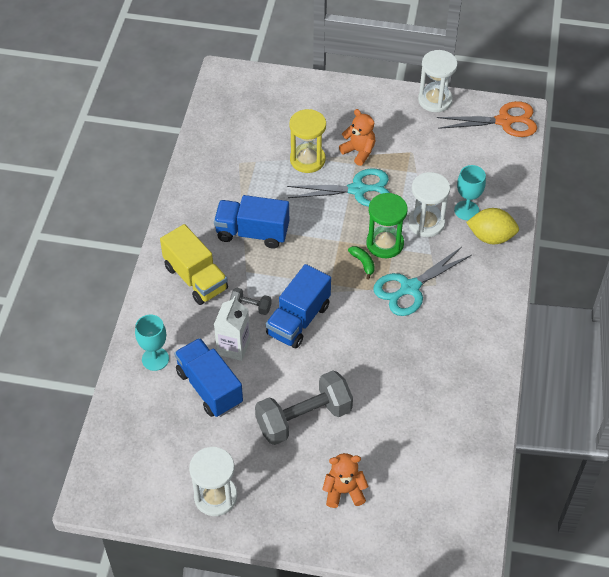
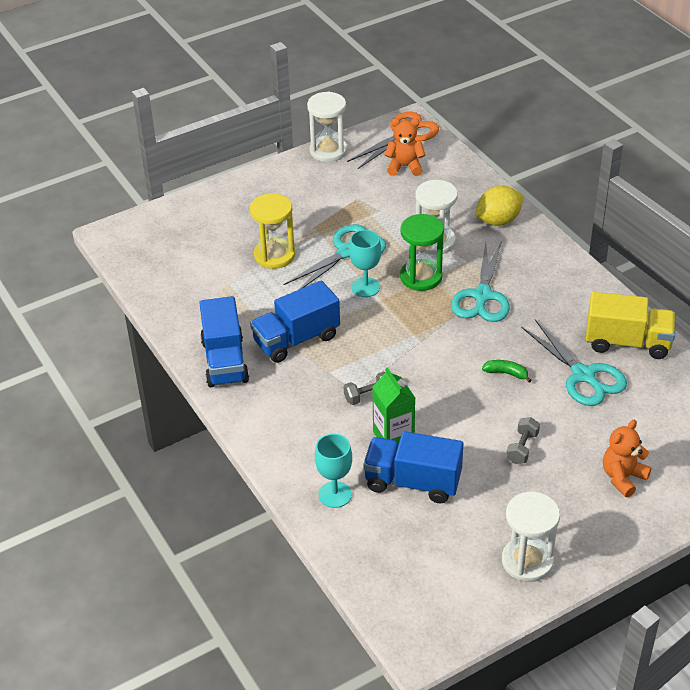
camera: 40 degrees left, 10 degrees down
(196, 278) = (290, 406): yellow truck -> yellow truck (627, 342)
(233, 347) = (393, 437): white carton -> green carton
(298, 320) = (422, 378): blue truck -> blue truck (225, 361)
(304, 418) = (522, 448): grey dumbbell -> grey dumbbell, size x0.46
(359, 152) = (312, 224): orange teddy bear -> orange teddy bear (404, 167)
(363, 263) = (421, 302): green banana -> green banana (506, 373)
(407, 398) = (583, 375): none -> turquoise scissors
(466, 210) = (455, 213): turquoise goblet -> turquoise goblet (365, 287)

